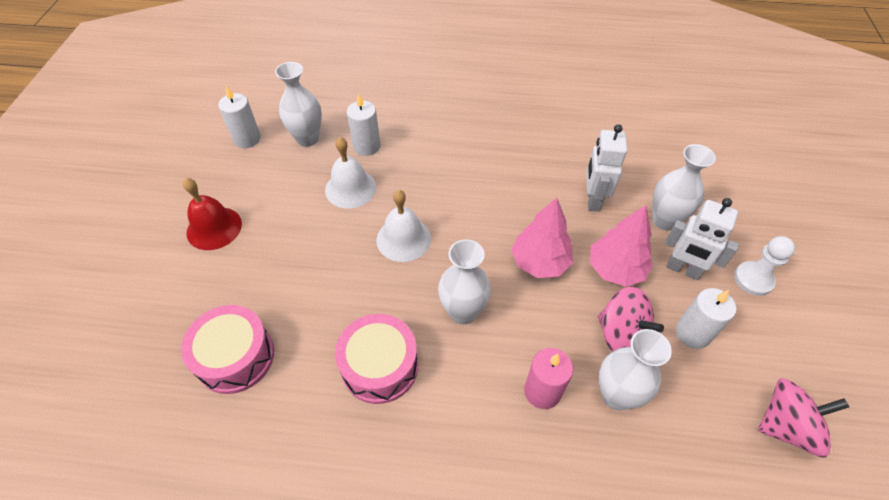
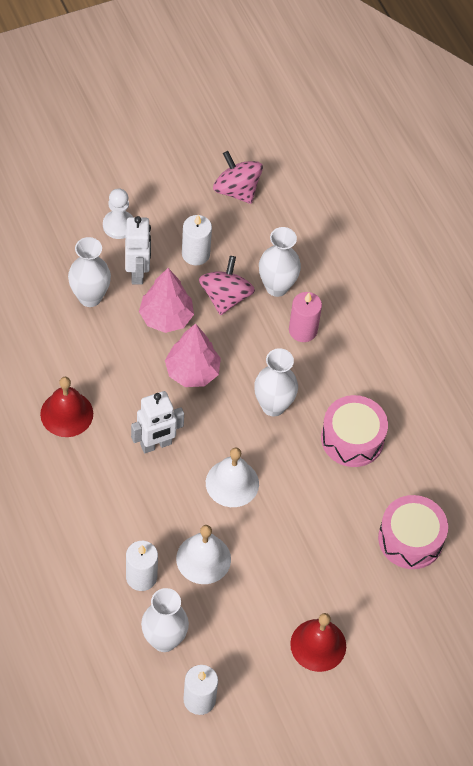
camera: 125 degrees left, 5 degrees up
(543, 159) = (66, 413): none -> red bell
(593, 200) = (97, 356): white robot -> white robot (156, 444)

